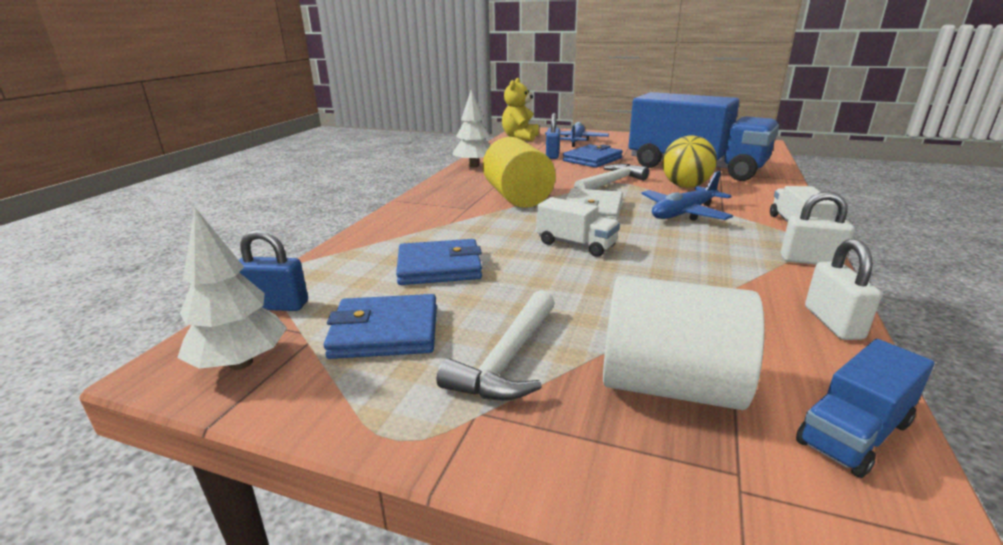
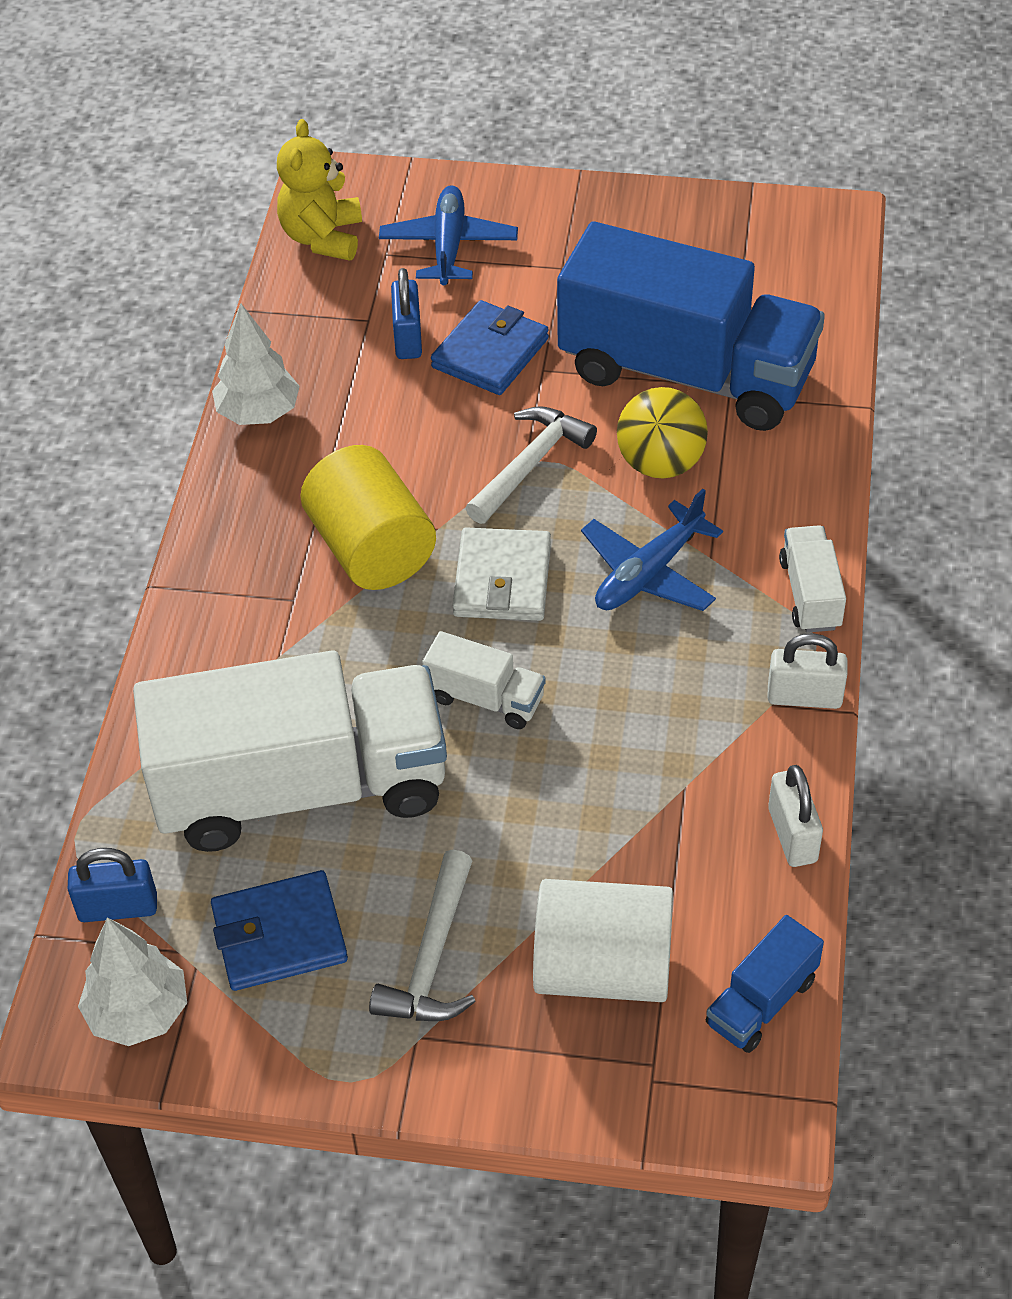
camera: 10 degrees left, 25 degrees up
(439, 267) = (301, 788): blue wallet -> white truck

